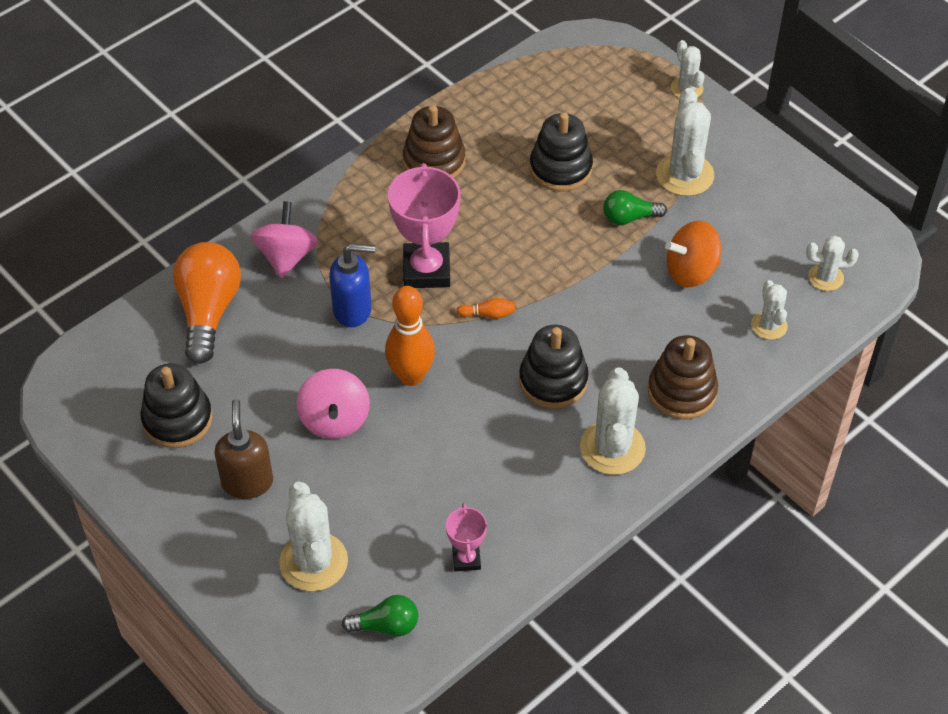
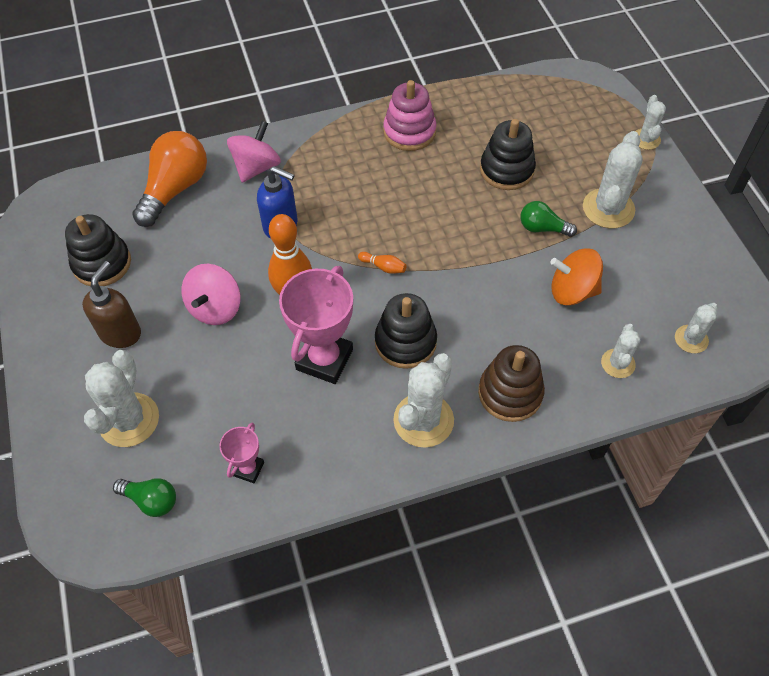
camera: 25 degrees right, 5 degrees up
(426, 270) = (355, 214): pink trophy -> pink trophy (324, 359)
(434, 161) = (409, 132): brown stacking toy -> pink stacking toy
(825, 277) = (691, 339): white cactus -> white cactus turned 75 degrees counterclockwise

